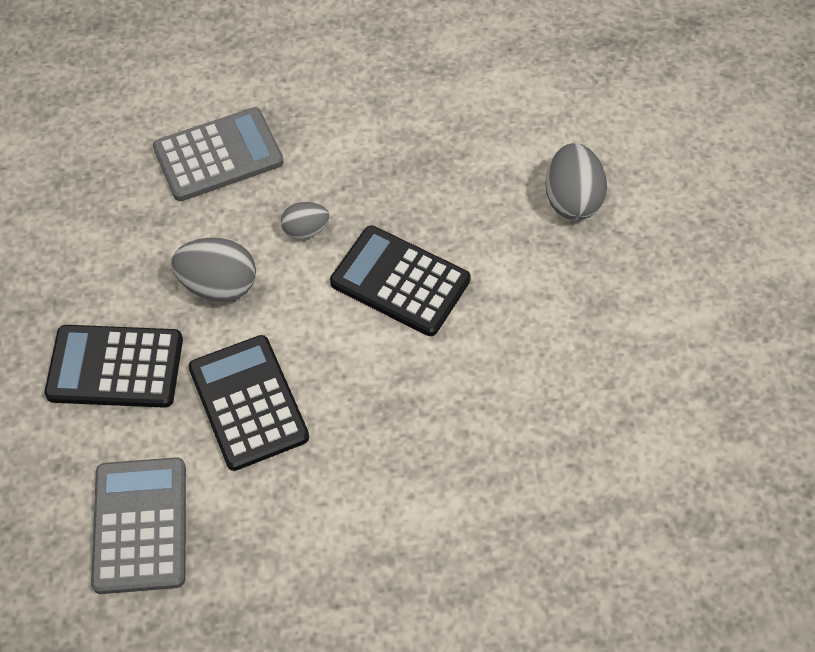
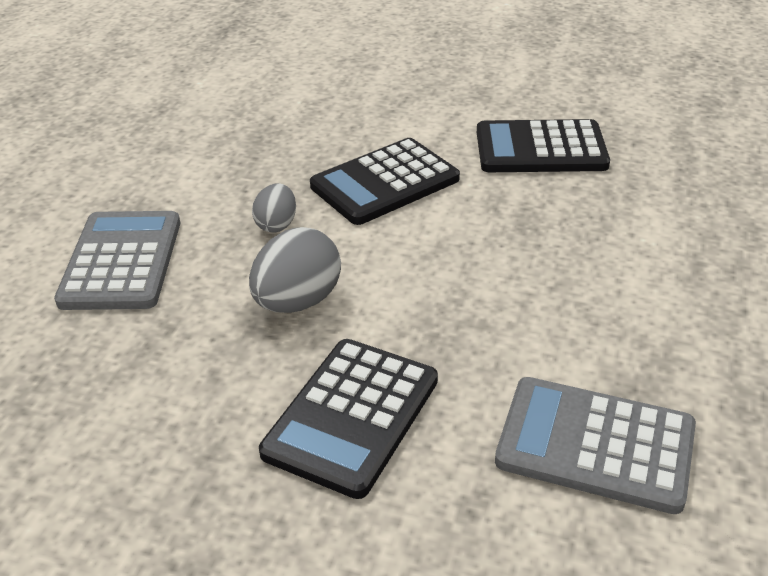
camera: 65 degrees left, 20 degrees down
(248, 403) = (468, 315): black calculator -> black calculator (540, 149)
(572, 199) = (368, 80): grey egg -> none

